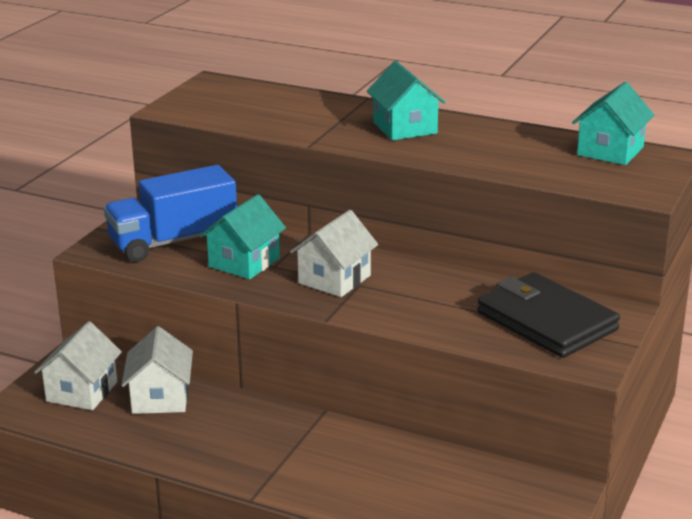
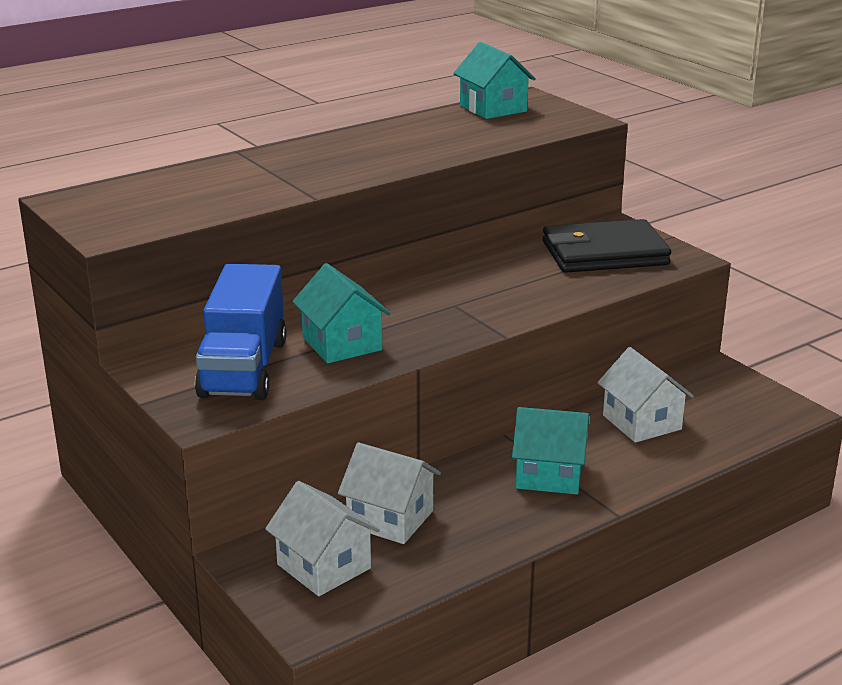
camera: 60 degrees left, 0 degrees up
(334, 279) = (432, 312): white house -> white house (642, 422)
(405, 128) = (335, 155): turquoise house -> turquoise house (549, 475)

